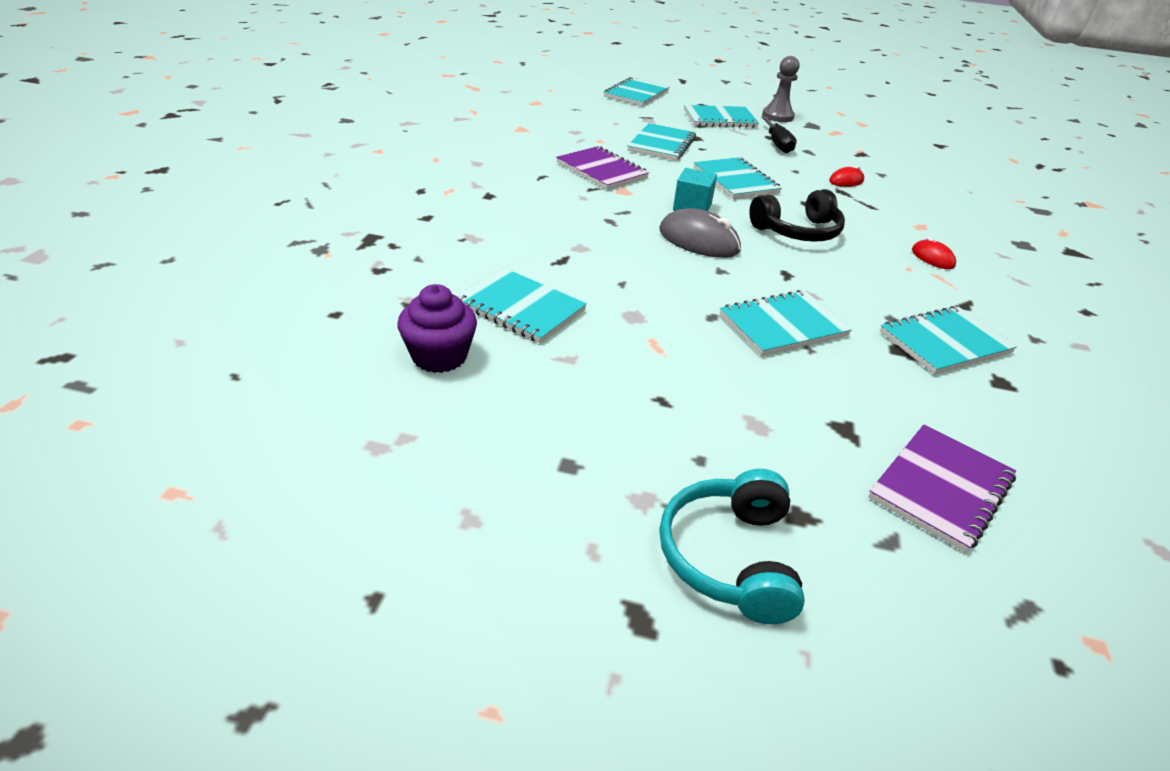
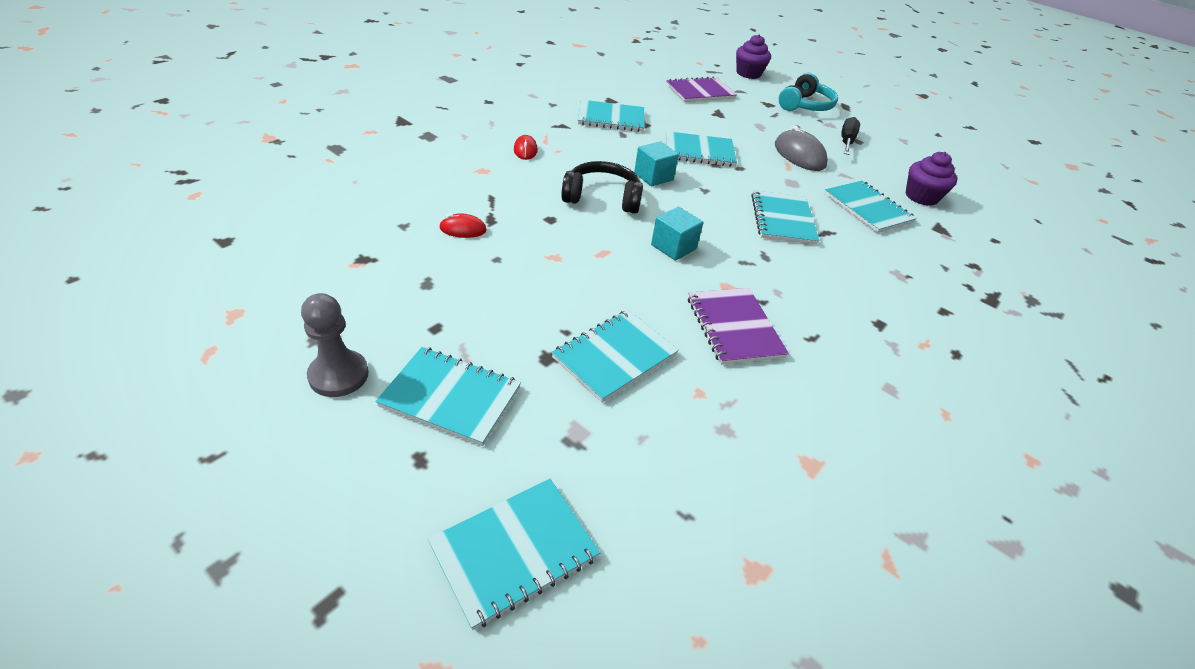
camera: 155 degrees left, 5 degrees up
(698, 241) = (699, 215): grey mouse -> grey mouse (799, 155)
(735, 180) = (588, 266): turquoise notebook -> turquoise notebook (782, 219)
(777, 144) = (447, 309): black screwdriver -> black screwdriver (846, 141)
(786, 269) = (653, 177): none -> turquoise cube
(958, 661) = (748, 74): none -> purple cupcake

